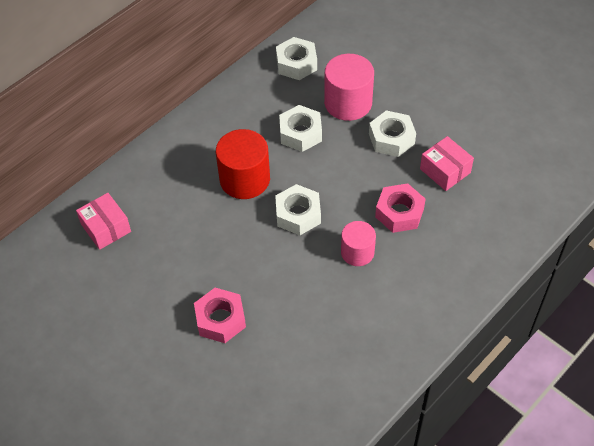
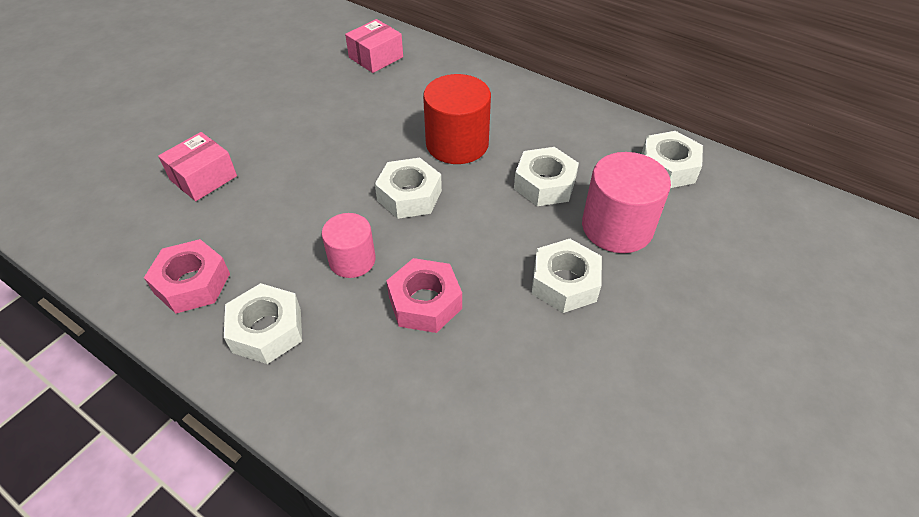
camera: 80 degrees right, 5 degrees down
(220, 319) = (257, 149): pink nut -> pink nut (192, 283)
(413, 302) = (267, 330): none -> white nut
(445, 171) = (517, 357): pink box -> pink box (203, 178)

